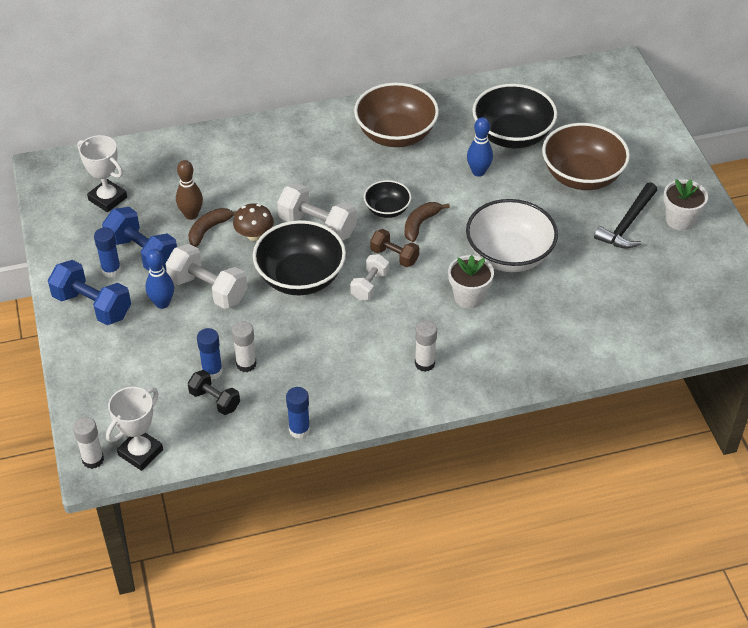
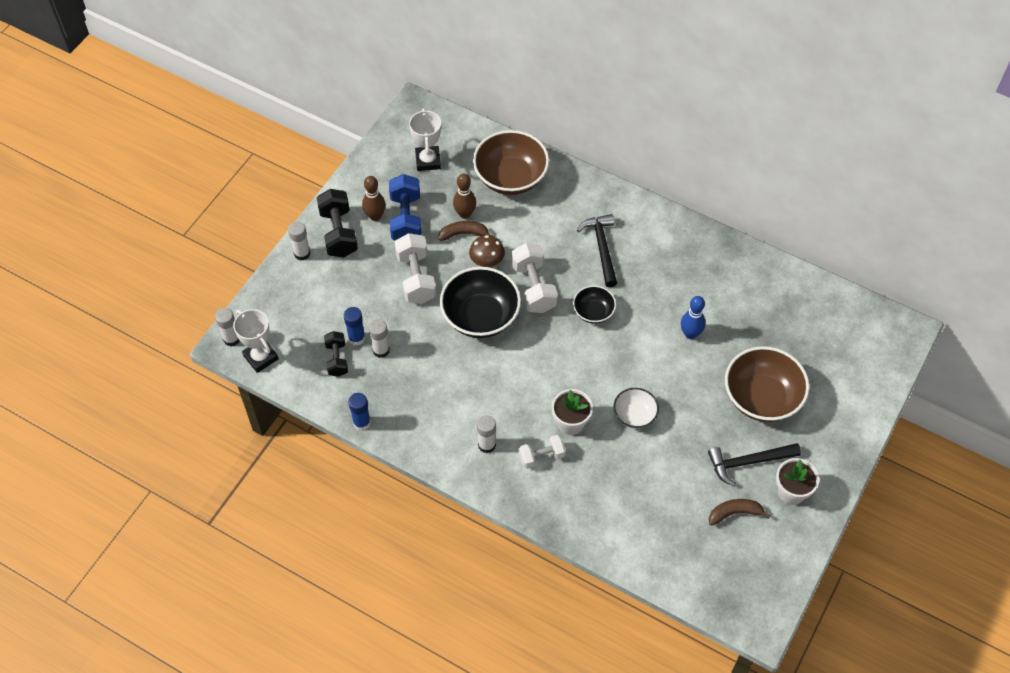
camera: 45 degrees right, 10 degrees up
(77, 345) = (302, 253): none -> white glue stick
(92, 306) = (338, 233): blue dumbbell -> black dumbbell
(111, 270) = (375, 216): blue glue stick -> brown bowling pin
(140, 452) = (261, 357): white trophy -> white trophy turned 60 degrees clockwise
(162, 303) = (379, 265): blue bowling pin -> none
(337, 162) = (602, 248): none -> black hammer
(369, 285) = (517, 359): white dumbbell -> white dumbbell (541, 456)
(394, 256) = (557, 351): brown dumbbell -> none
(396, 134) = (667, 258): brown bowl -> brown bowl (510, 178)
(420, 224) = (602, 341): brown banana -> brown banana (734, 513)
(509, 255) = (634, 415): white bowl -> white bowl, size x0.54
(512, 135) = (750, 324): black bowl -> none

